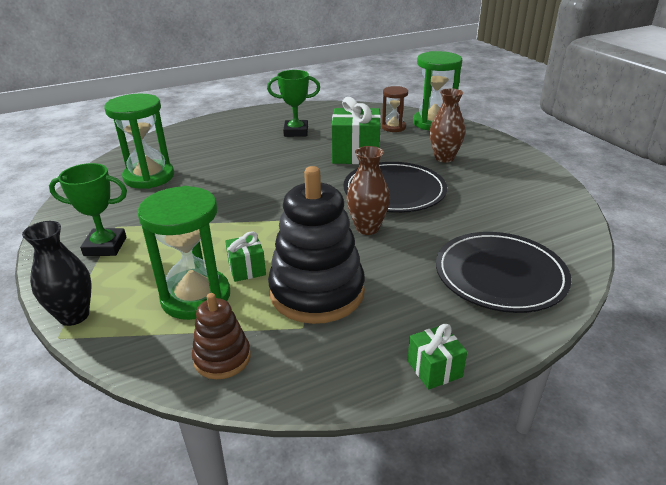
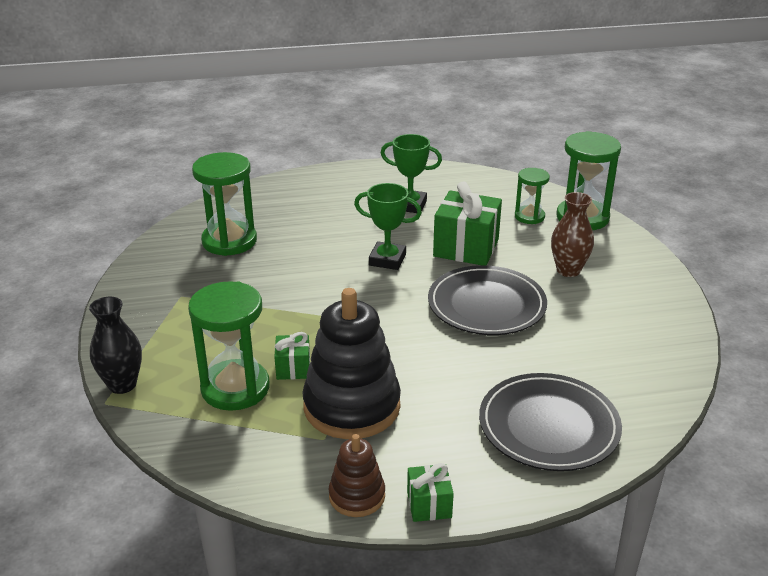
camera: 15 degrees right, 0 degrees up
(105, 246) = (166, 317): green trophy -> green trophy (387, 260)
(222, 358) = (240, 452): brown stacking toy -> brown stacking toy (357, 496)
(367, 228) = (434, 345): brown vase -> none
(393, 127) = (529, 216): brown hourglass -> green hourglass

